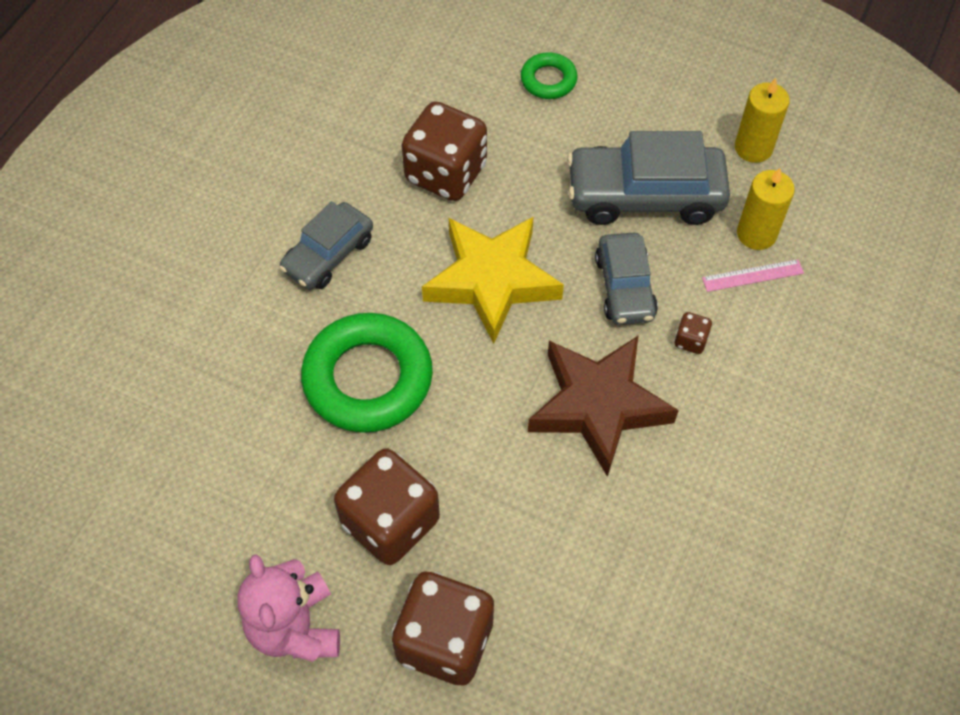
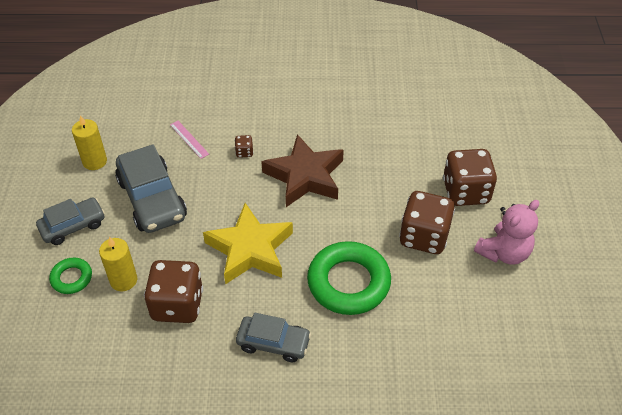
camera: 115 degrees left, 10 degrees down
(624, 287) = (223, 188): grey car -> grey car (73, 226)
(756, 234) = (159, 144): yellow candle -> yellow candle (123, 280)

